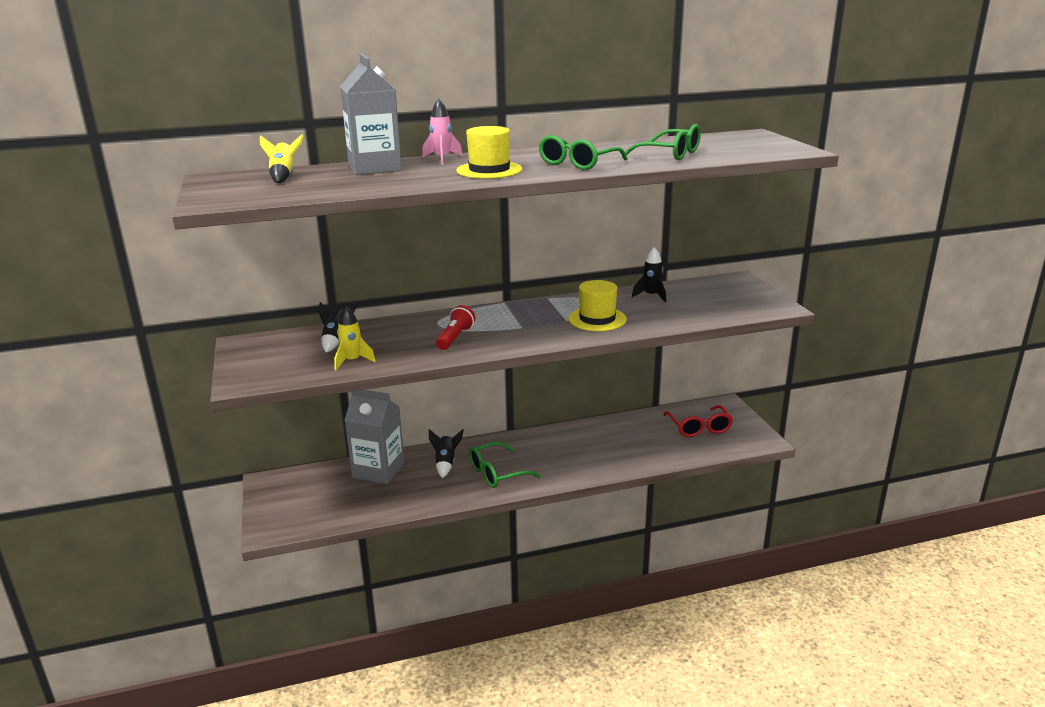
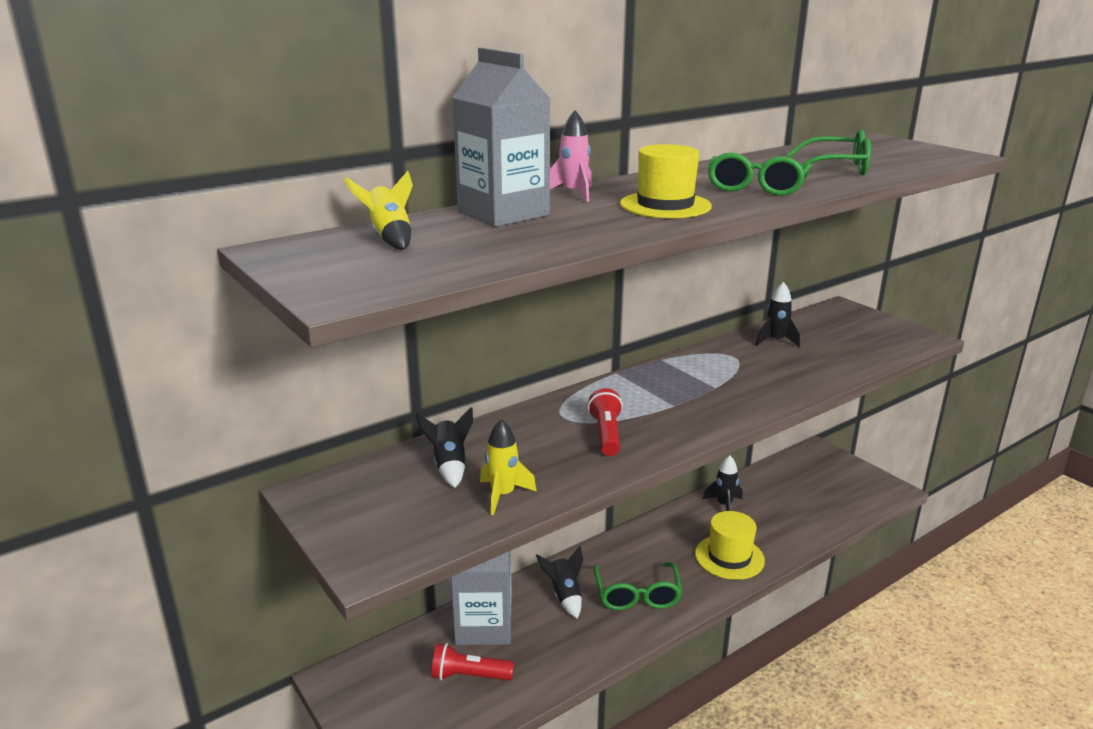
camera: 20 degrees left, 0 degrees up
(348, 496) = (469, 676): none -> red flashlight
(496, 473) = (637, 595): green glasses -> green glasses turned 45 degrees counterclockwise
(597, 319) = (749, 381): yellow hat -> yellow hat (729, 557)
(611, 429) = (724, 505): none -> black rocket
(699, 428) = (815, 485): red glasses -> none

